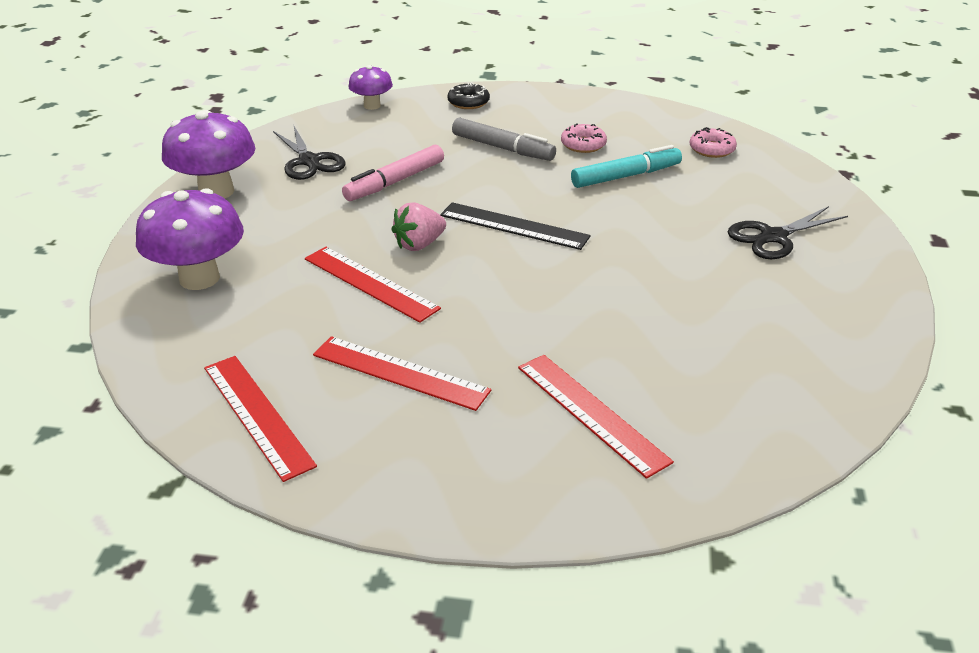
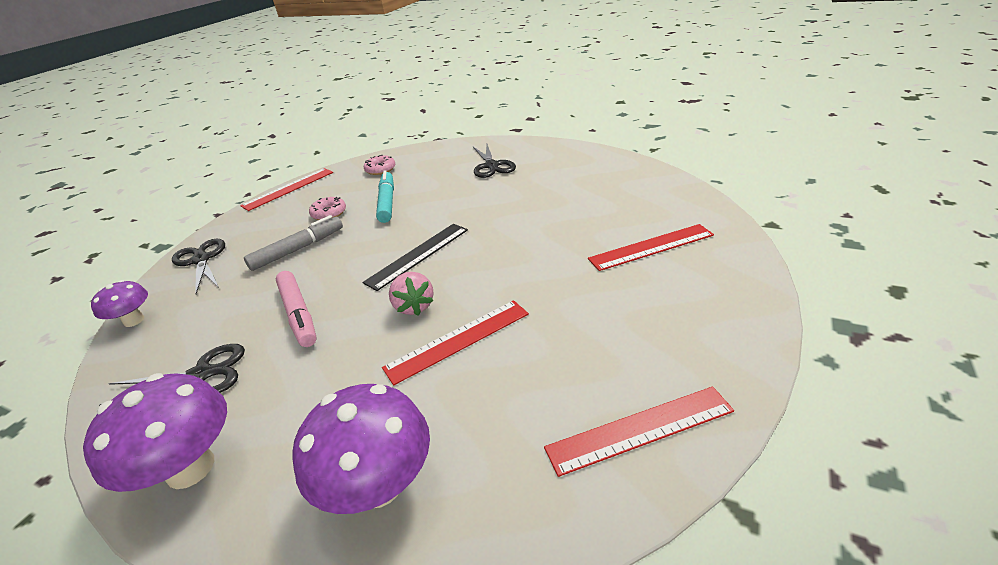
camera: 70 degrees left, 0 degrees up
(400, 372) = (593, 330): red ruler -> red ruler (289, 189)
(468, 102) = (201, 260): black donut -> black scissors

